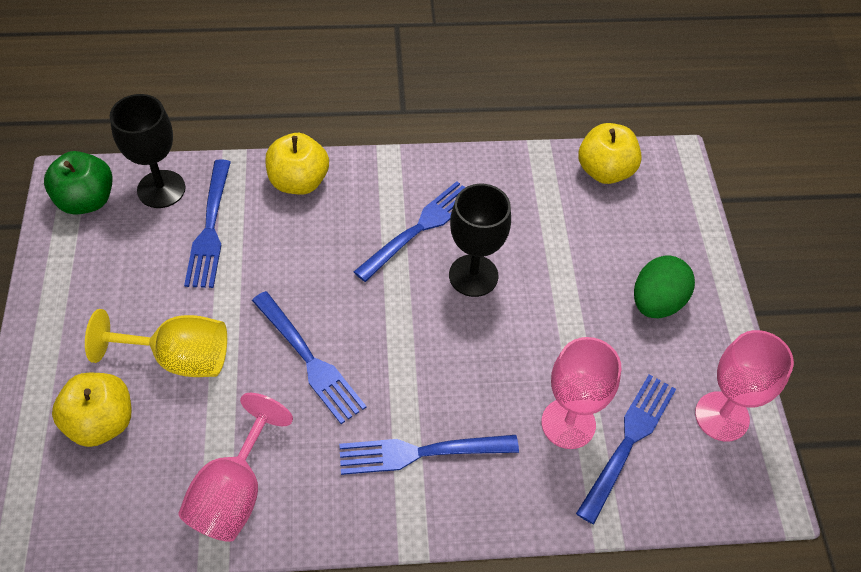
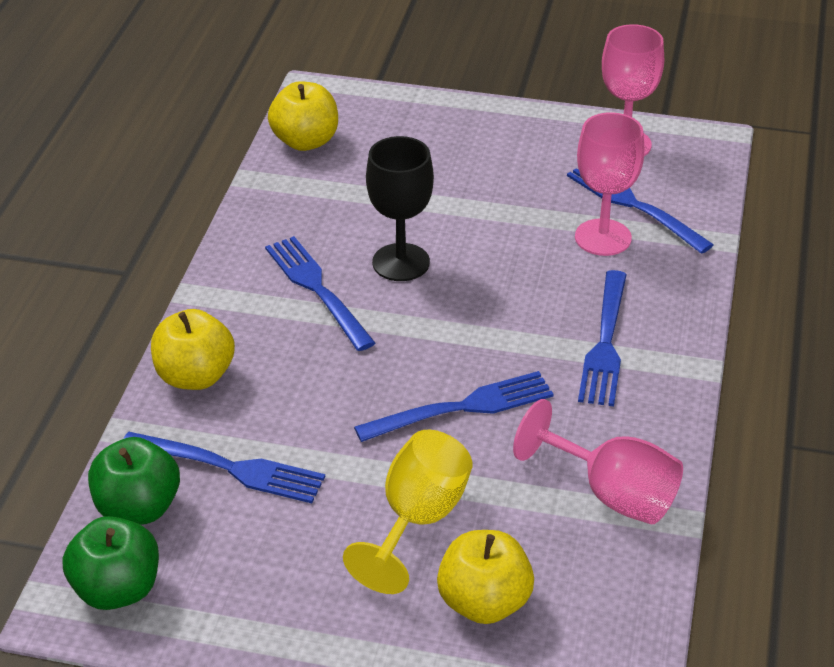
camera: 70 degrees left, 15 degrees down
(161, 189) = (138, 508): black goblet -> green apple
(656, 302) = (486, 149): green egg -> none

